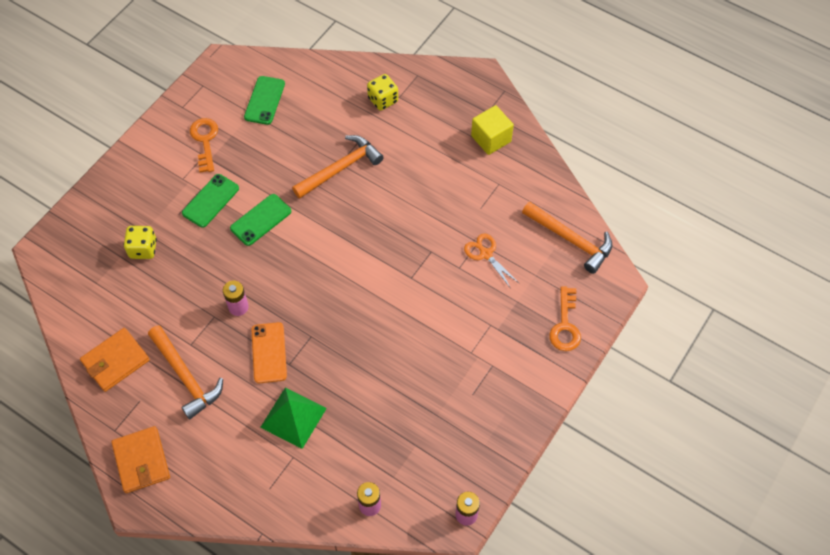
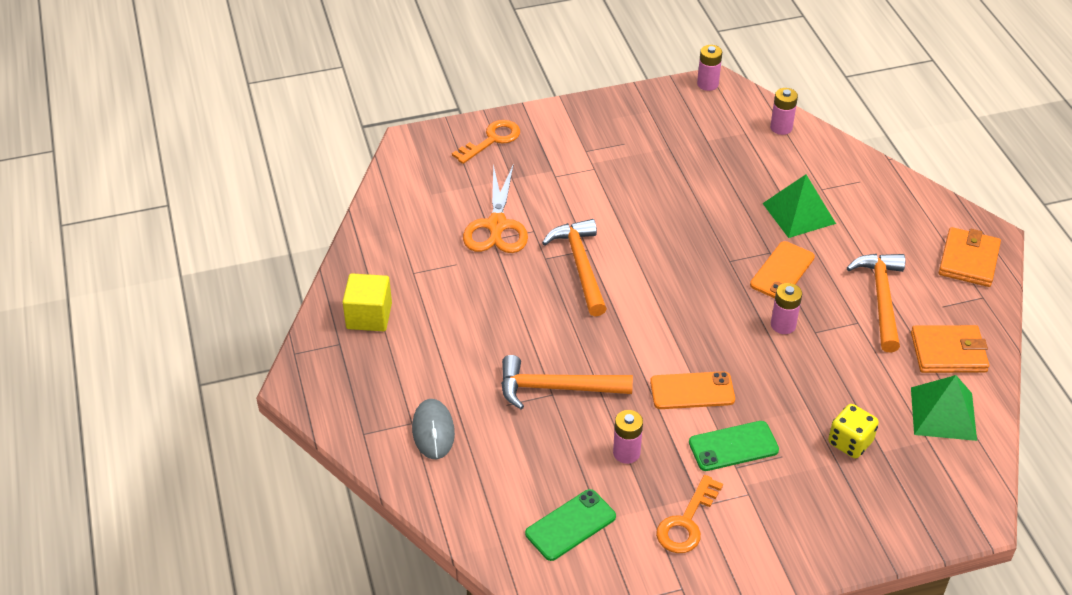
camera: 140 degrees left, 15 degrees down
(95, 309) = (943, 413): none -> green pyramid
(261, 220) = (692, 391): green phone -> orange phone
(268, 157) = (626, 453): none -> pink battery
(383, 100) = (433, 431): yellow dice -> grey mouse
(485, 254) = (496, 226): orange scissors -> orange scissors, size x1.61
(571, 240) = (407, 190): orange hammer -> orange hammer (581, 266)

